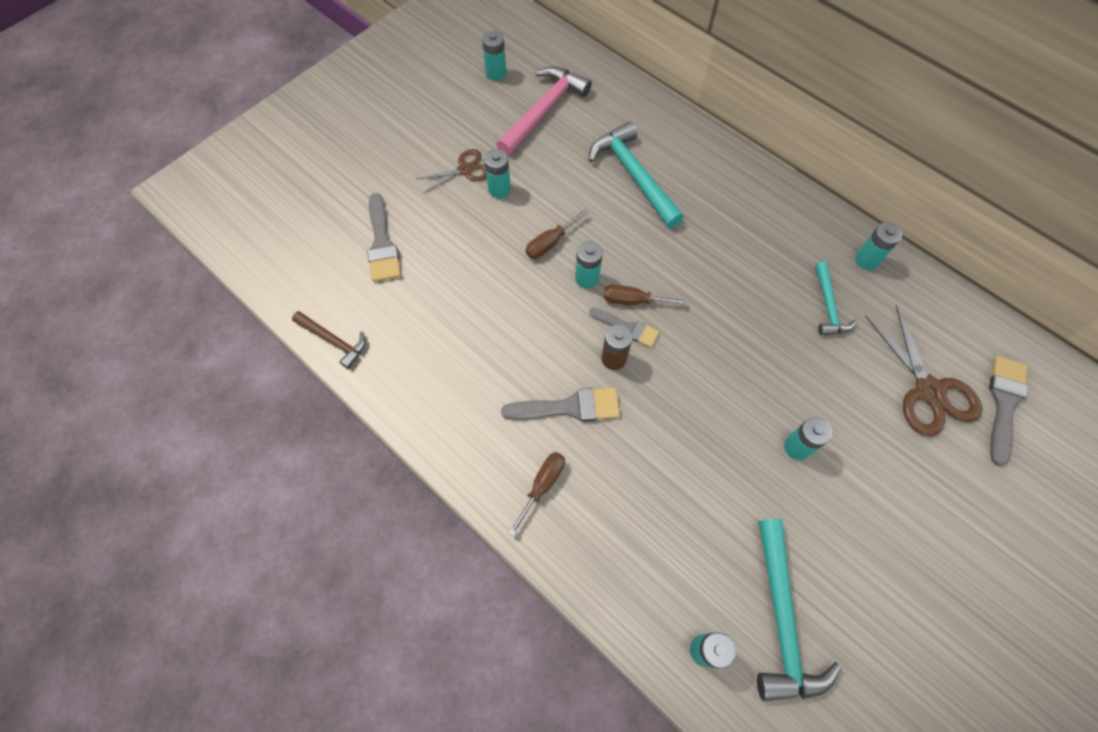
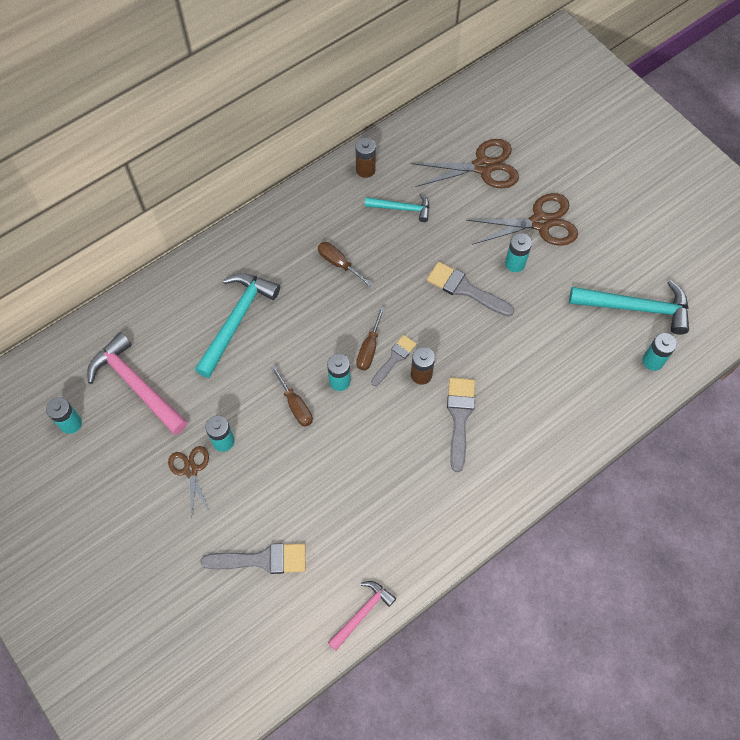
camera: 80 degrees left, 0 degrees up
(334, 341) = (362, 613): brown hammer -> pink hammer
(542, 486) = (523, 449): brown screwdriver -> brown screwdriver (338, 263)
(634, 175) = (237, 320): turquoise hammer -> turquoise hammer turned 135 degrees clockwise
(866, 260) = (365, 170): turquoise battery -> brown battery
(871, 473) = (540, 223): none -> brown scissors
(1004, 403) = (499, 125): grey brush -> grey brush (465, 289)

